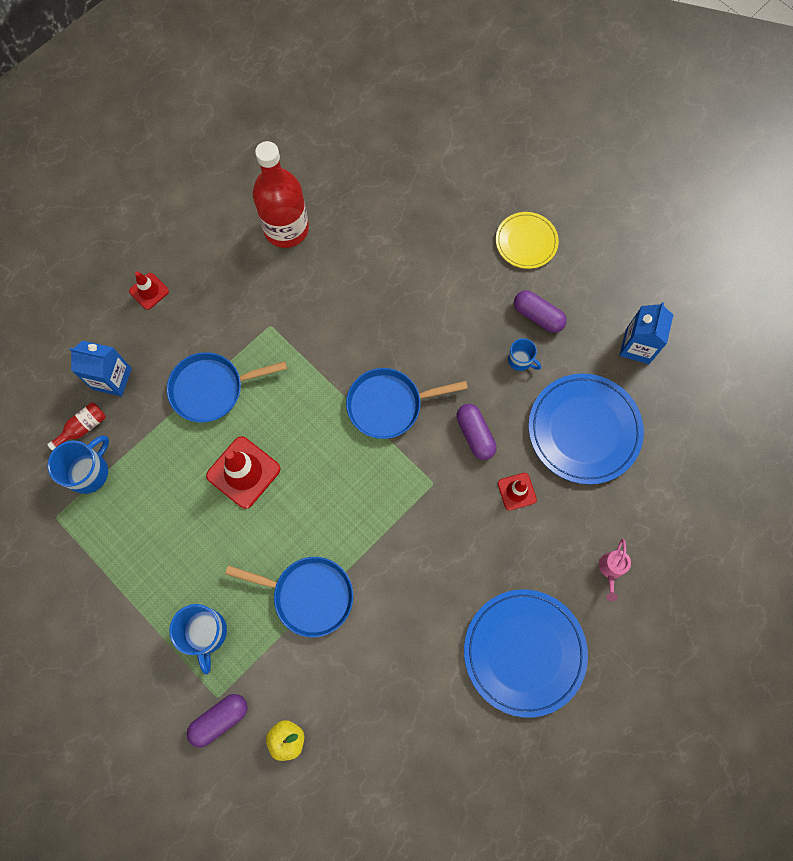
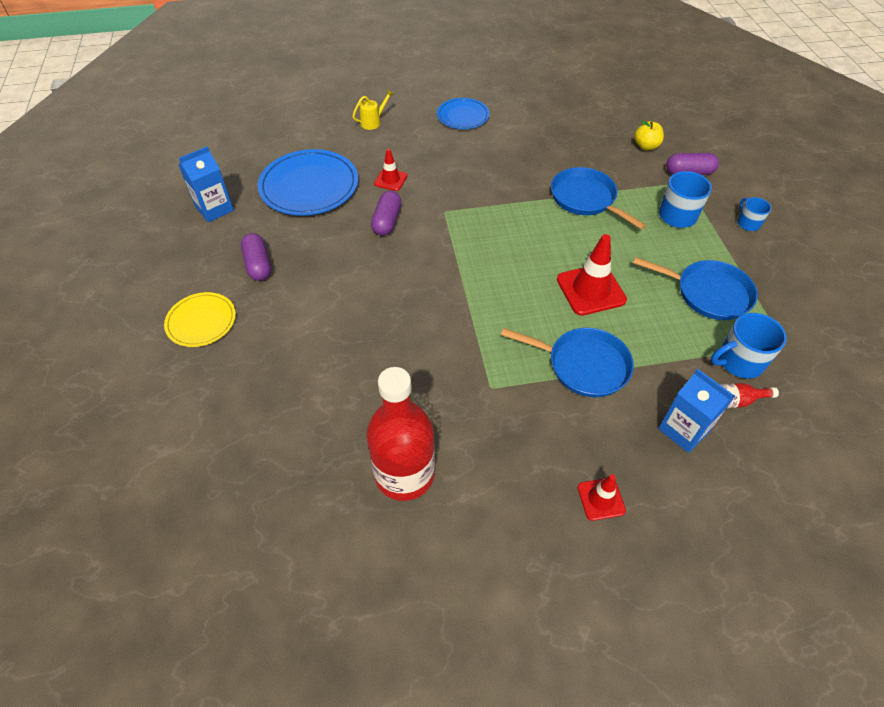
camera: 145 degrees left, 20 degrees down
(389, 405) = (434, 271): blue pan -> blue pan (708, 293)
(520, 360) = (305, 245): blue mug -> blue mug (748, 223)
(524, 652) = (463, 116): blue plate -> blue plate, size x0.59
(610, 569) = (373, 122): pink watering can -> yellow watering can

